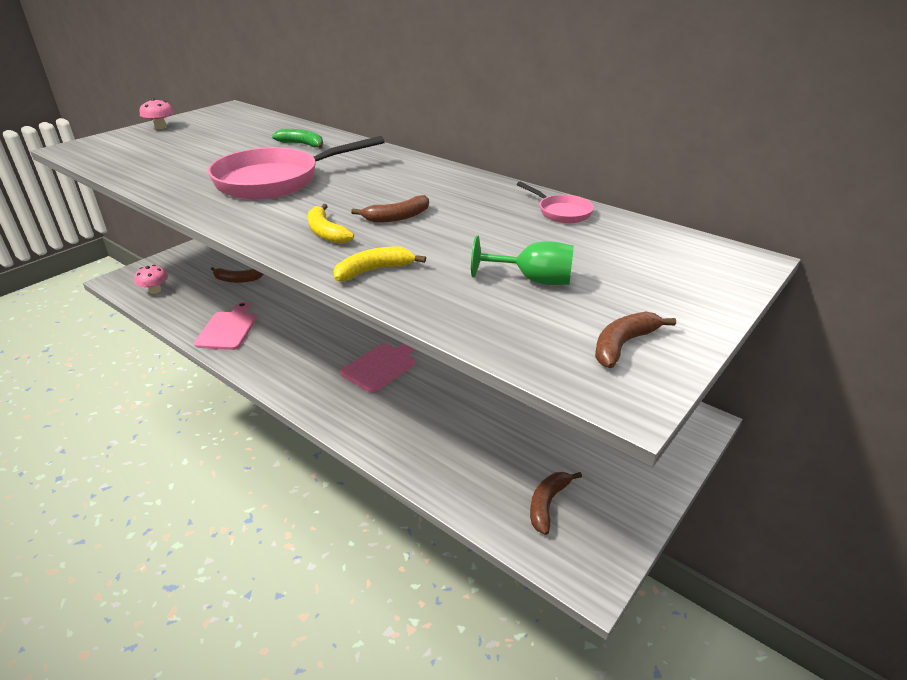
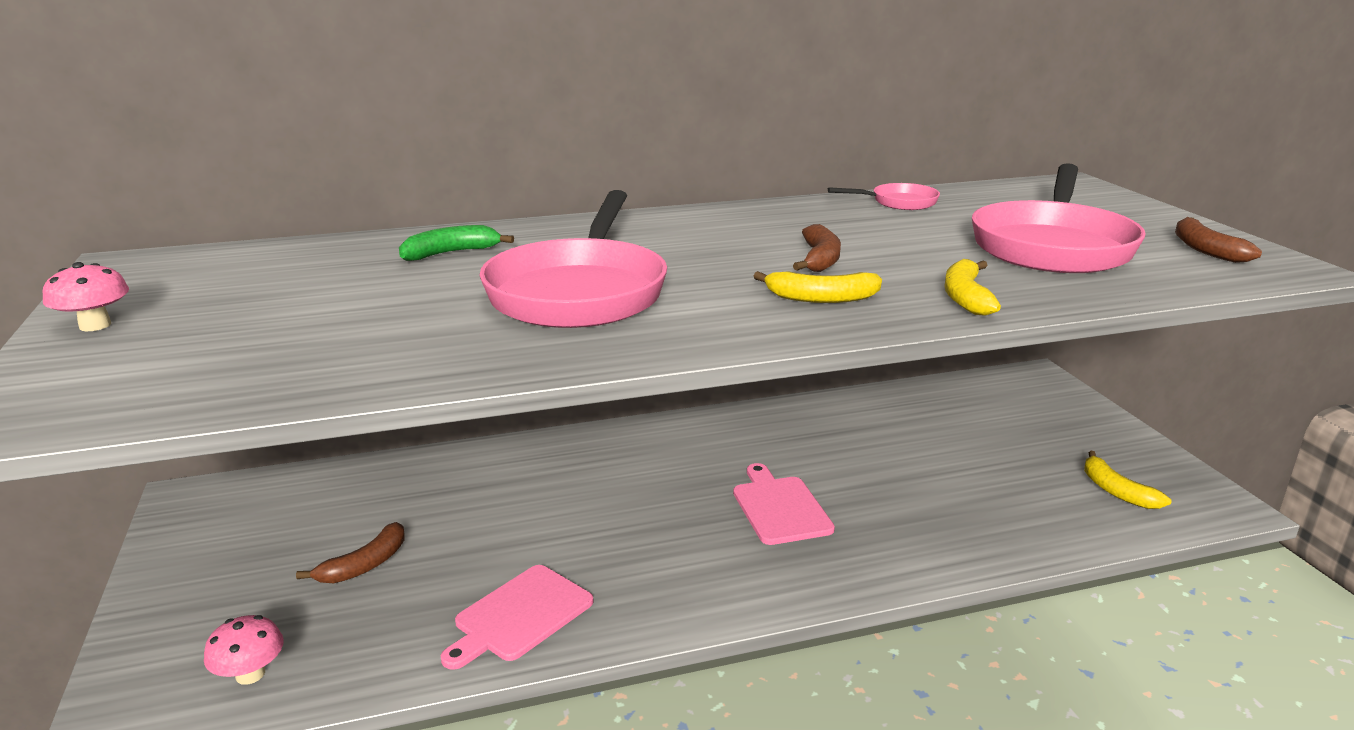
camera: 55 degrees left, 10 degrees down
(228, 329) = (520, 615): pink cutting board -> pink cutting board turned 90 degrees counterclockwise
(533, 280) = (1052, 246): green goblet -> pink pan
(547, 504) = (1116, 491): brown banana -> yellow banana

